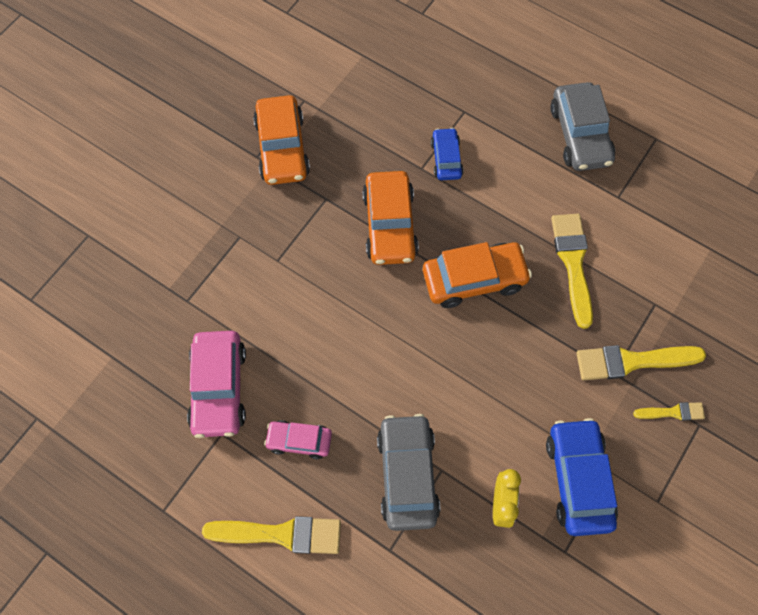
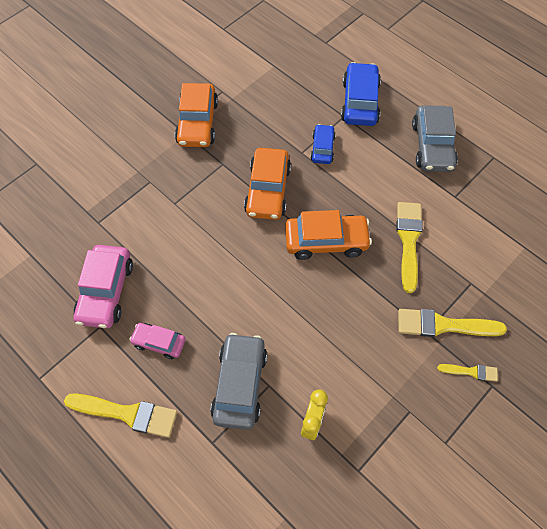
camera: 10 degrees right, 5 degrees down
(578, 480) = (380, 413): blue car -> blue car (359, 102)

